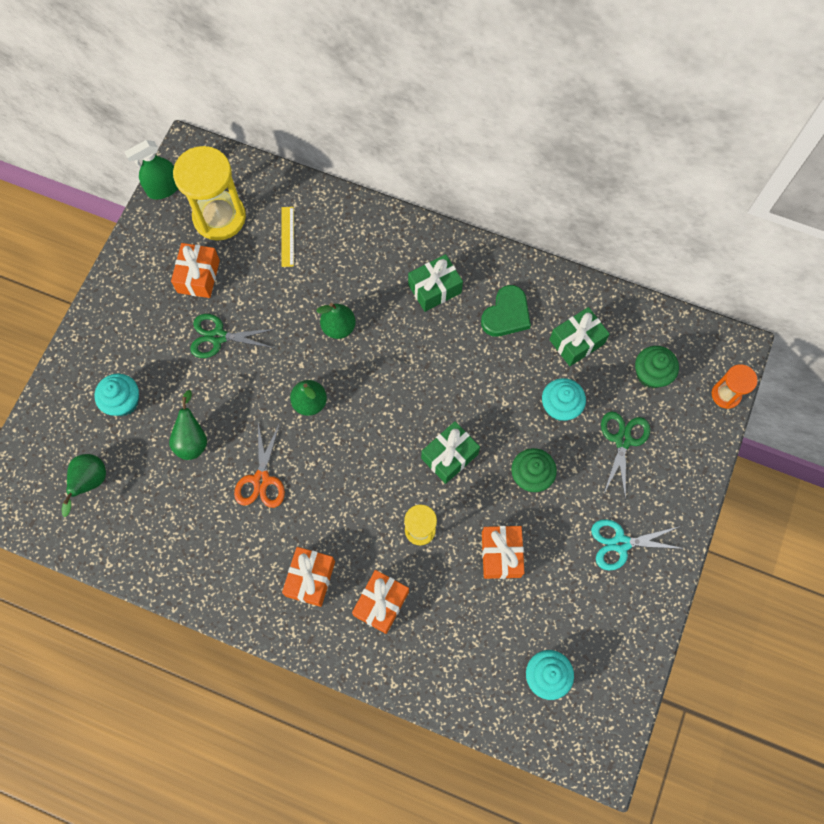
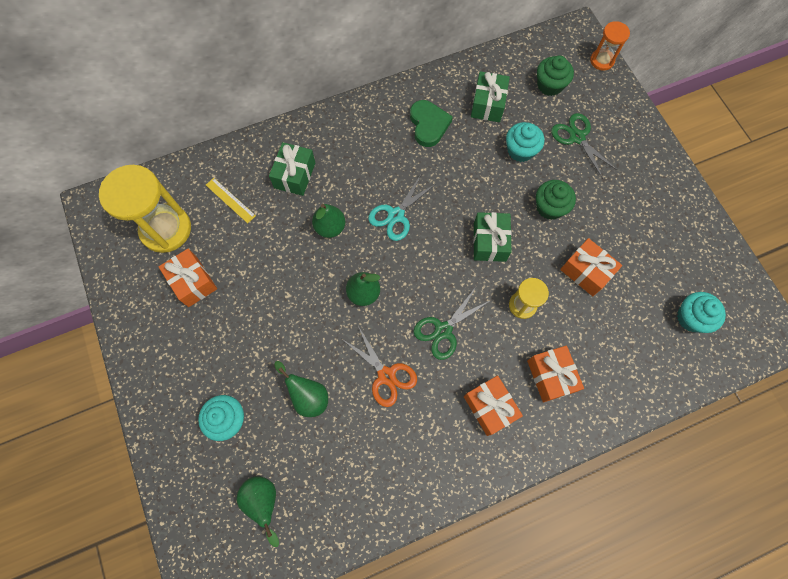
camera: 45 degrees left, 0 degrees up
(164, 189) = (101, 246): green spray bottle -> none
(218, 337) = (251, 309): green scissors -> green scissors (443, 330)
(434, 289) = (367, 148): green gift -> green gift (294, 175)
(620, 543) = (642, 198): turquoise scissors -> turquoise scissors (396, 215)

